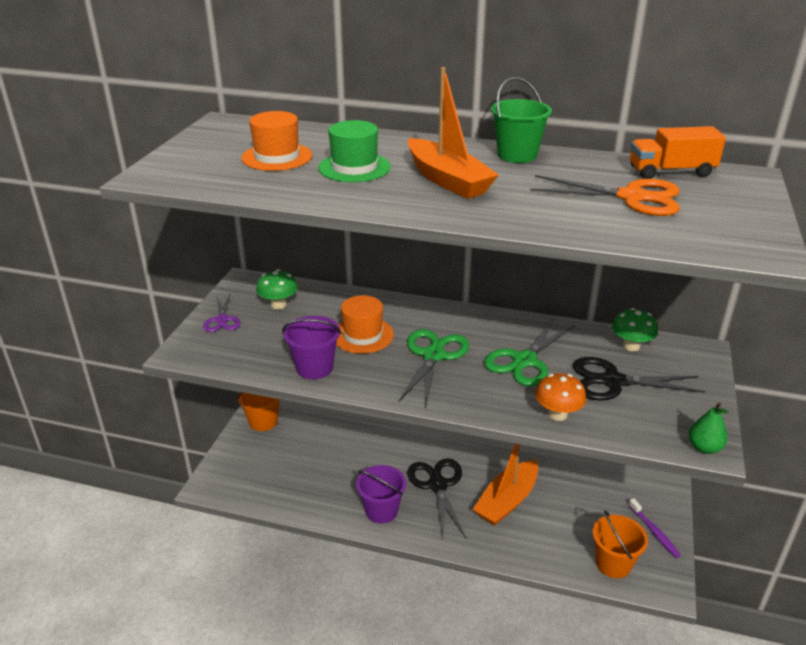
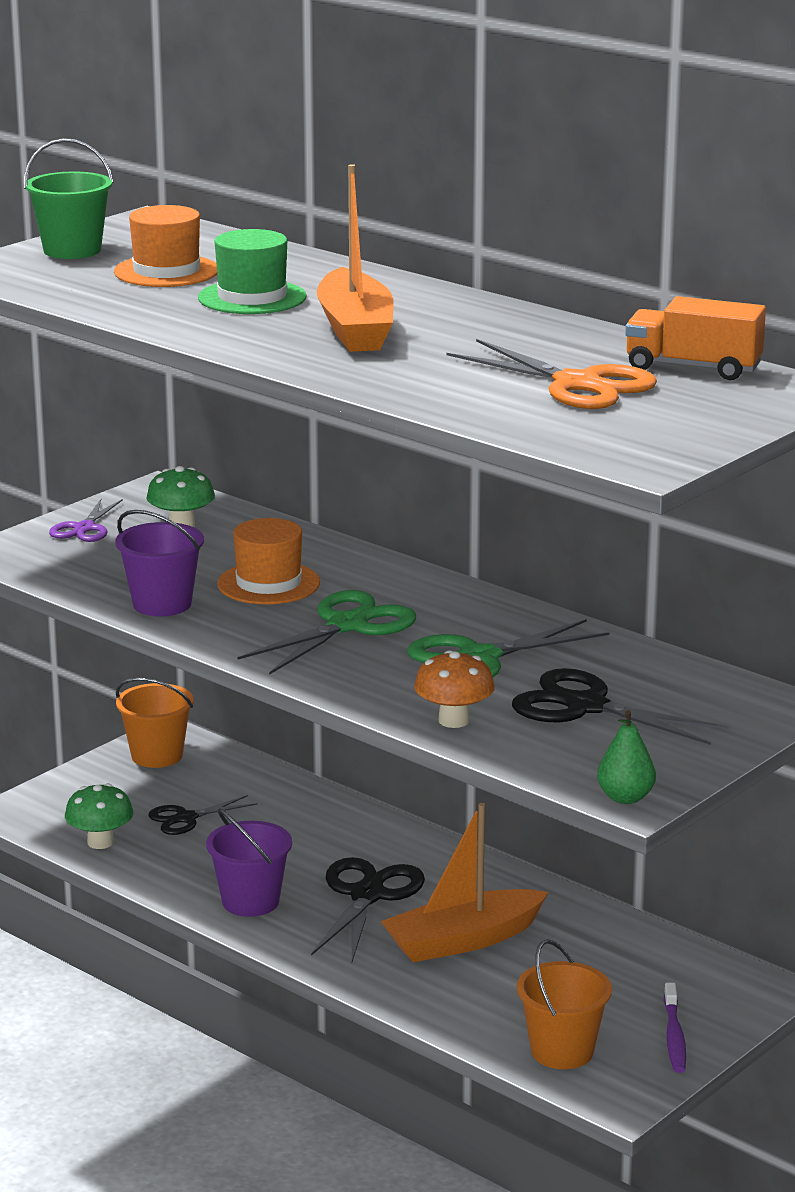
camera: 25 degrees right, 10 degrees down
(307, 461) = (186, 818): none -> black scissors
(517, 155) = (501, 316): green bucket -> green bucket (72, 250)
(631, 346) = (672, 676): green mushroom -> green mushroom (100, 842)

